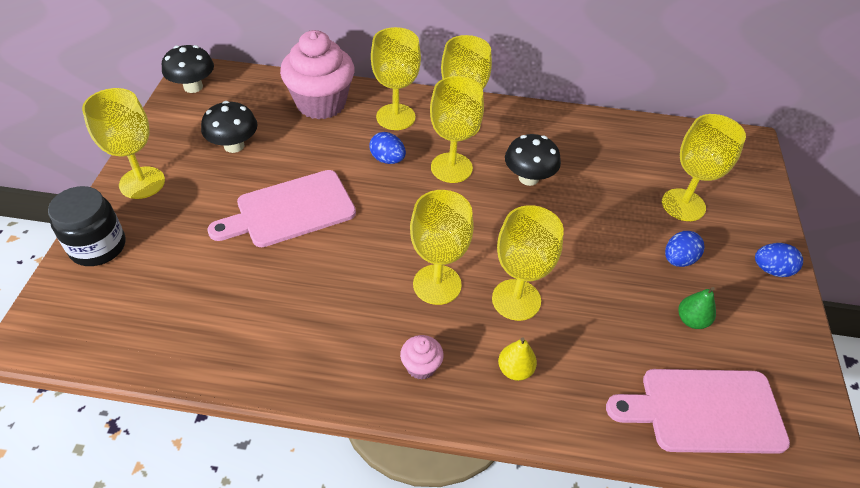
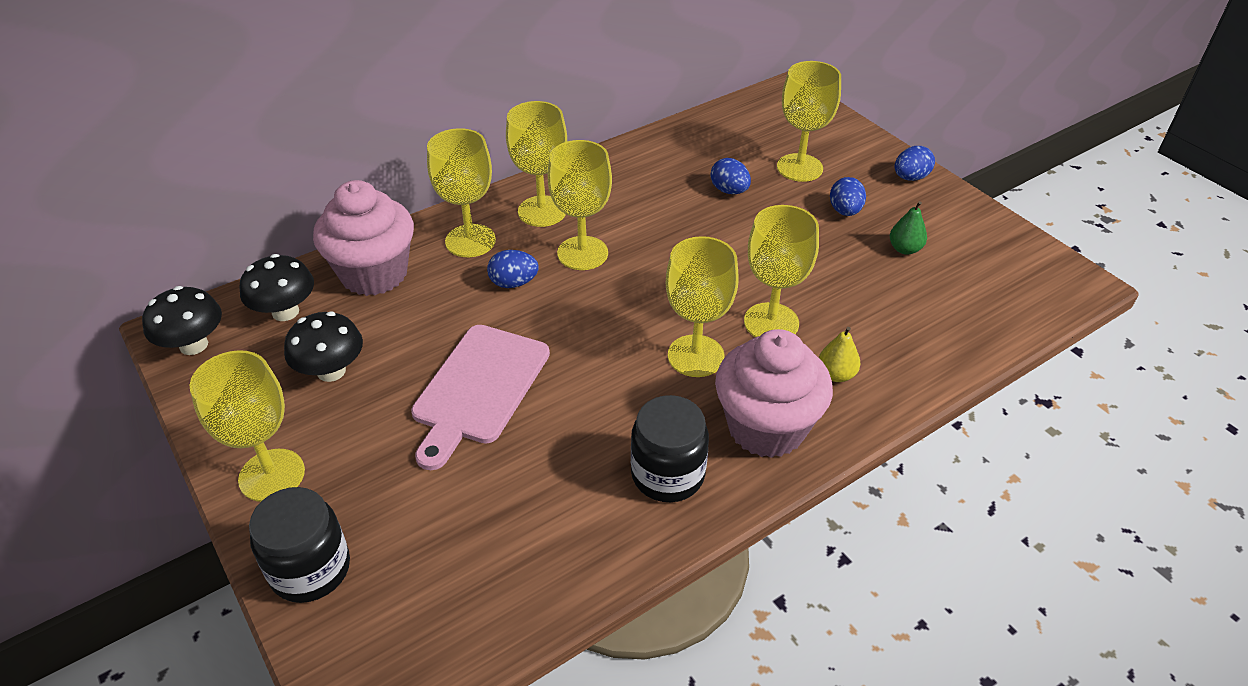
camera: 40 degrees left, 5 degrees down
(324, 345) = (667, 474): none -> black jar
(421, 366) = (766, 427): pink cupcake -> pink cupcake, size x2.30
(528, 178) = (659, 220): black mushroom -> black mushroom (285, 312)
(605, 188) = (729, 191): none -> blue egg
(705, 411) = (985, 305): pink cutting board -> none

